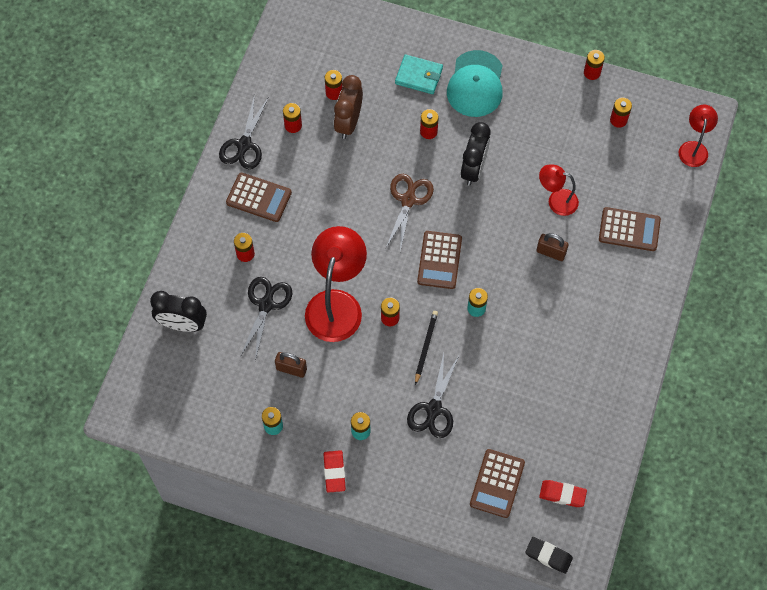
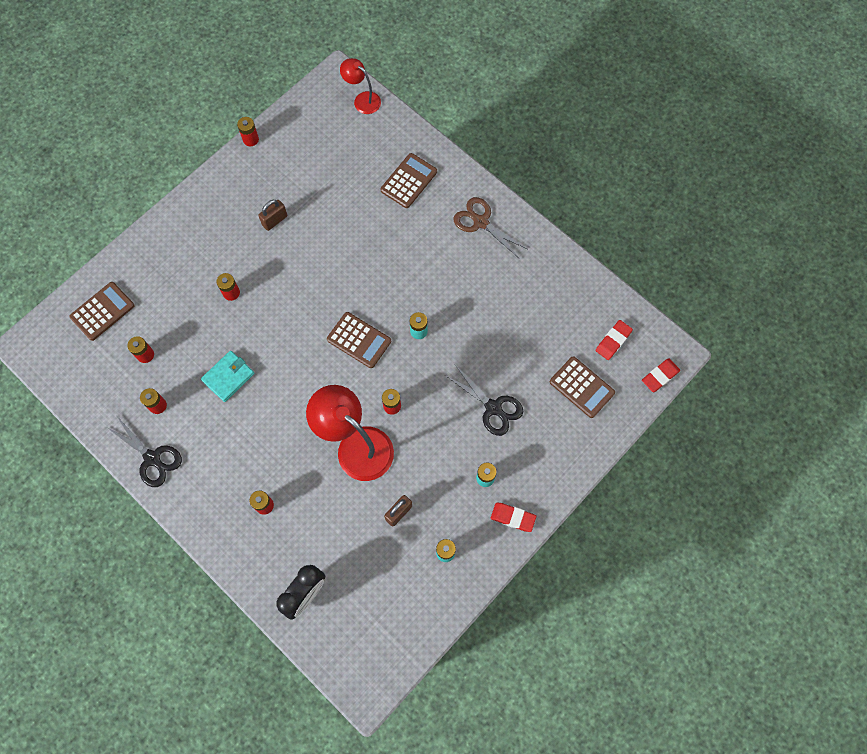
camera: 65 degrees left, 5 degrees up
(258, 198) = (214, 468): brown calculator -> brown calculator (102, 311)
(266, 304) = (325, 508): black scissors -> none
(348, 123) = (183, 355): brown clock -> none
(408, 200) = (288, 340): brown scissors -> brown scissors (481, 222)
(419, 76) = (172, 276): turquoise wallet -> turquoise wallet (228, 377)
(425, 347) = (433, 388): black pencil -> none
(473, 169) = (288, 273): black clock -> none
(475, 84) = (208, 234): turquoise cap -> none
(548, 556) = (660, 376): black eraser -> red eraser
(551, 252) = (398, 249): brown padlock -> brown padlock (275, 220)
(556, 200) = (353, 222): red lamp -> none
(618, 120) = (306, 141): red battery -> none

